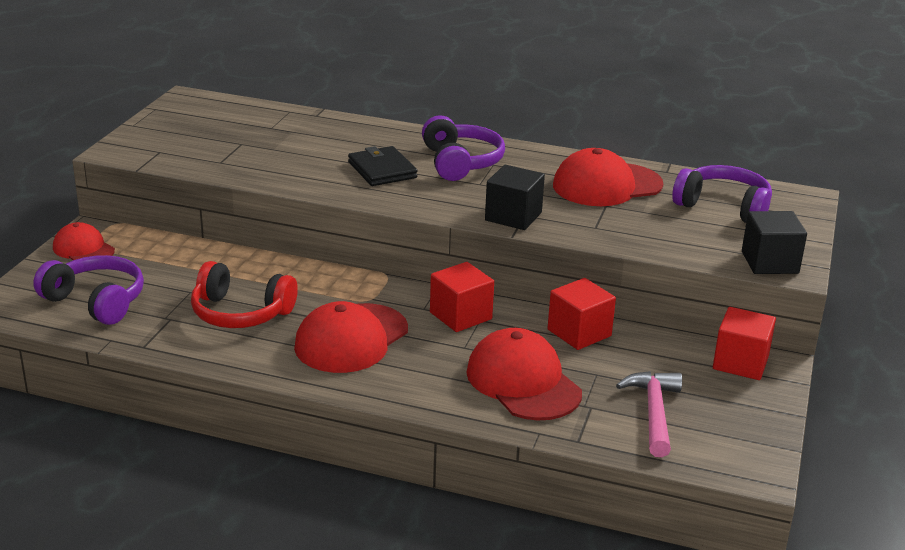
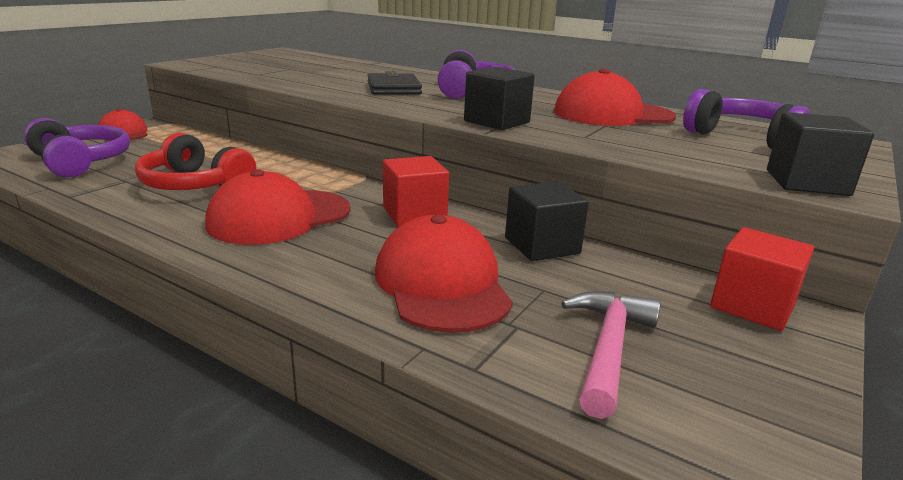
camera: 15 degrees right, 5 degrees down
(579, 333) = (542, 246): red cube -> black cube

